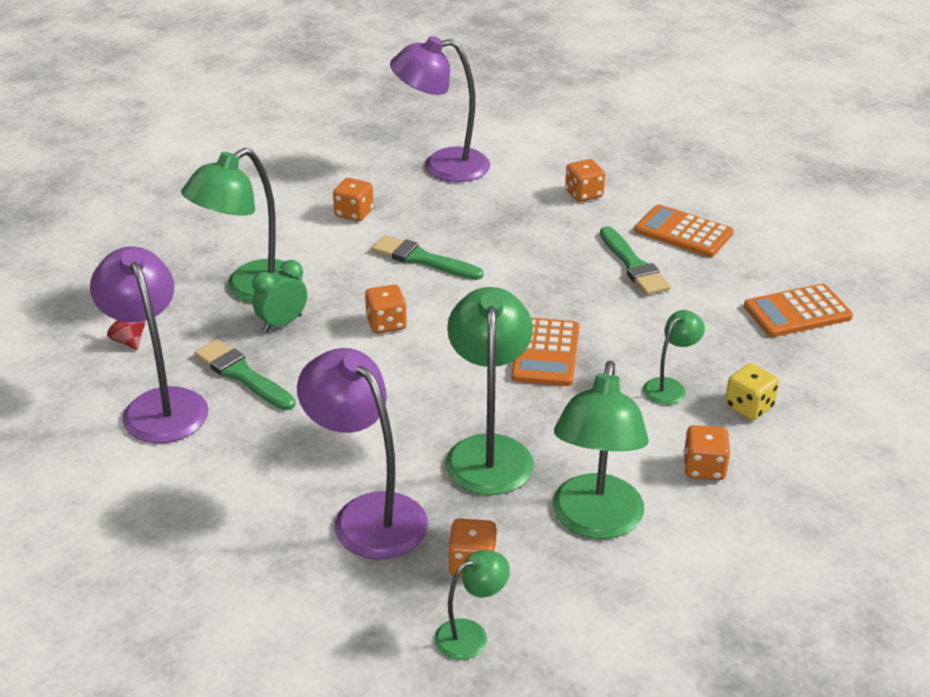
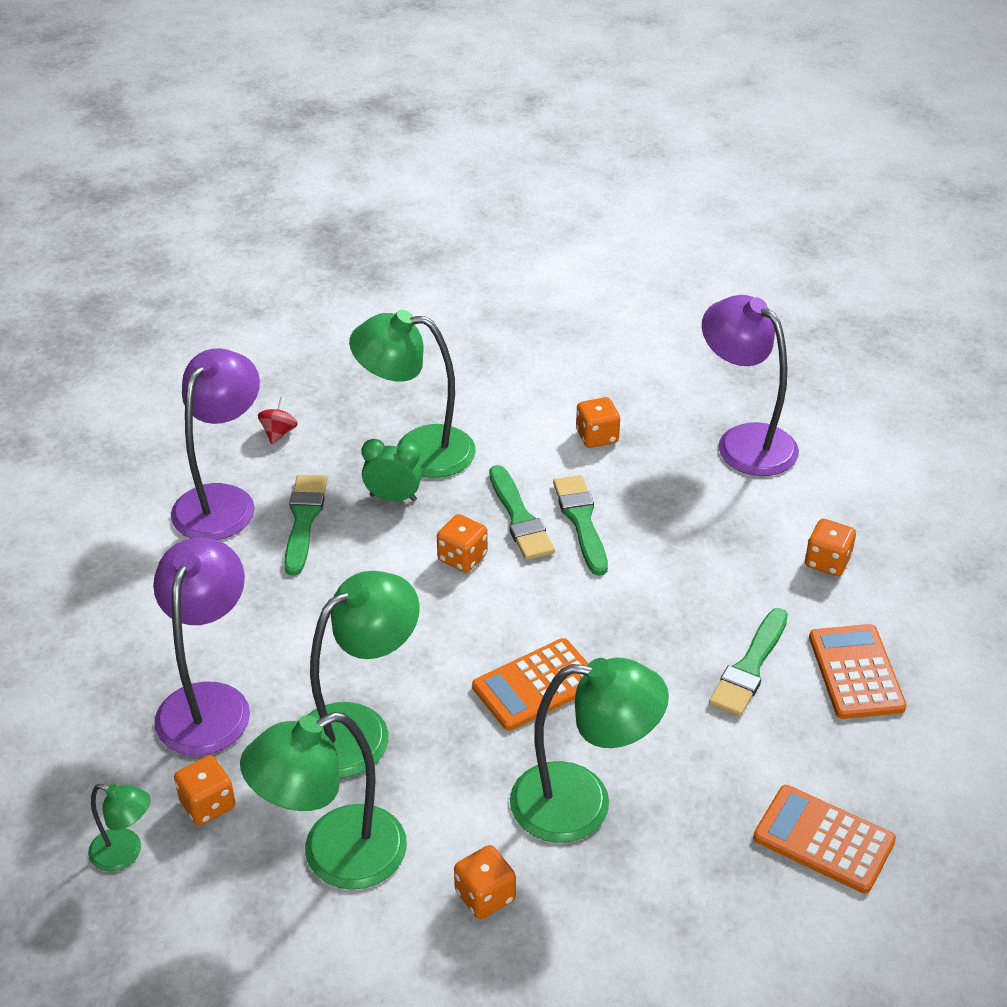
camera: 50 degrees right, 5 degrees up
(383, 281) = (519, 518): none -> green brush
(670, 387) = (582, 803): green lamp -> green lamp, size x1.95
(749, 407) = (615, 882): yellow dice -> none

